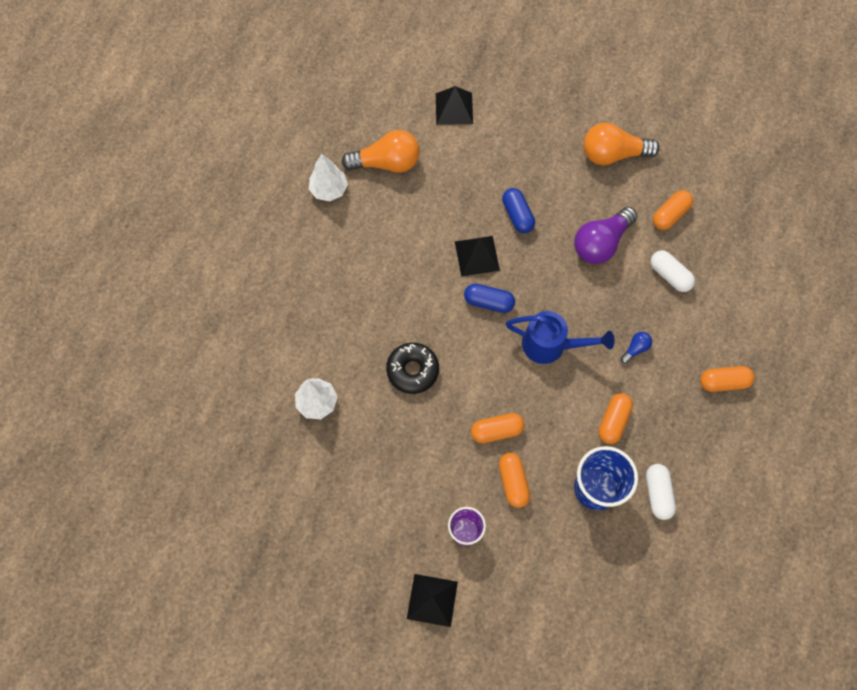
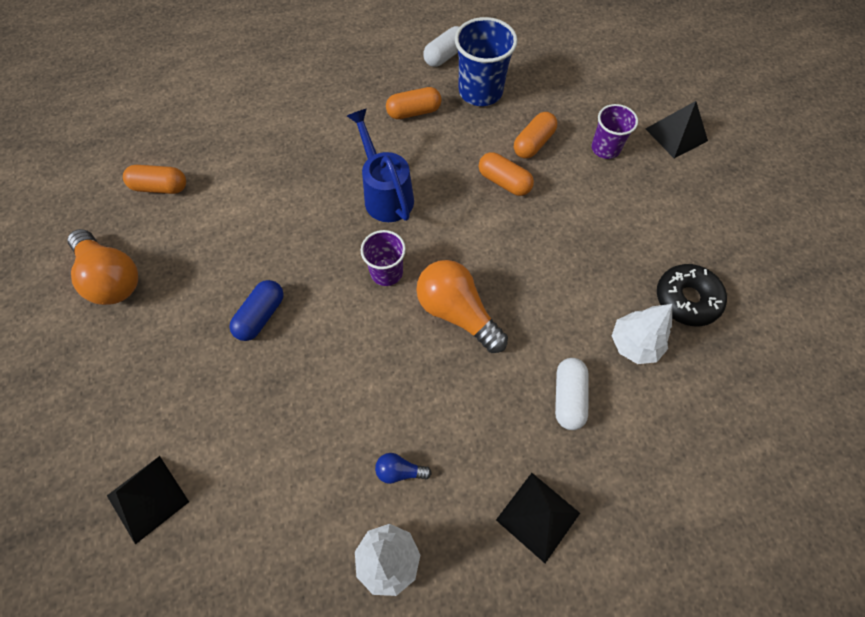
camera: 130 degrees left, 5 degrees down
(386, 163) = (293, 517): orange light bulb -> orange light bulb (457, 312)
(412, 370) = (518, 285): black donut -> black donut (686, 299)
(477, 255) = (342, 319): black pyramid -> black pyramid (538, 516)
(488, 302) = (386, 272): blue capsule -> purple cup
(601, 243) = (238, 222): purple light bulb -> none
(635, 349) = (332, 134): blue light bulb -> blue light bulb (400, 471)
(669, 275) = (233, 151): white capsule -> white capsule (568, 397)
(723, 382) = (311, 66): orange capsule -> none

